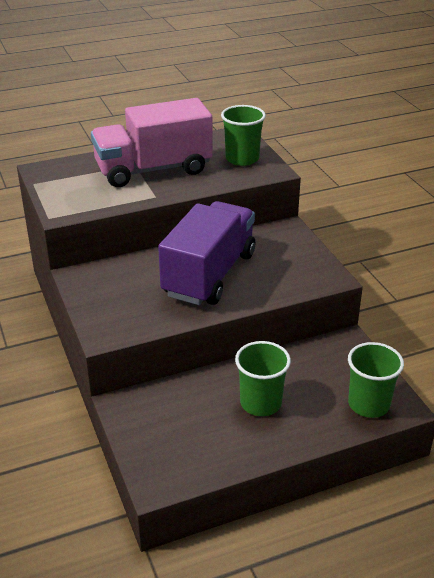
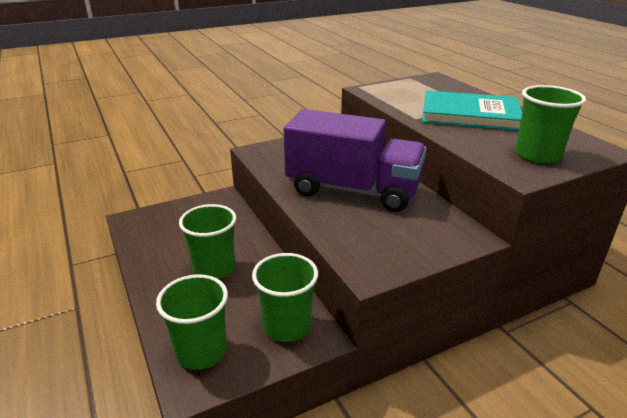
camera: 85 degrees right, 5 degrees down
(153, 169) = (470, 114): pink truck -> turquoise book
(337, 357) = (287, 326): none -> green cup

